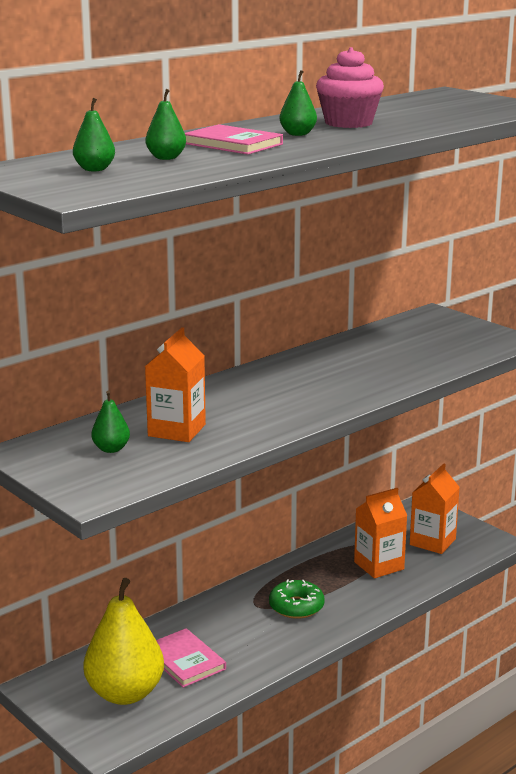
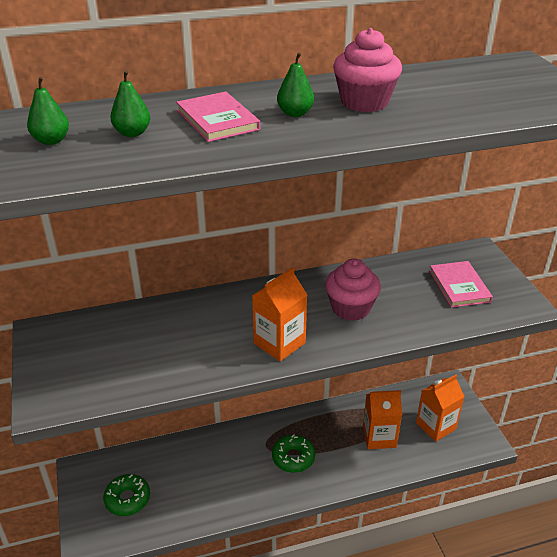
camera: 25 degrees right, 15 degrees up
(111, 449) = (101, 350): green pear -> none
(125, 693) = (127, 499): yellow pear -> green donut
(176, 430) = (165, 343): orange carton -> orange carton (279, 343)
(185, 660) = (185, 482): pink book -> pink book (459, 286)
(347, 372) = (351, 308): none -> pink cupcake

